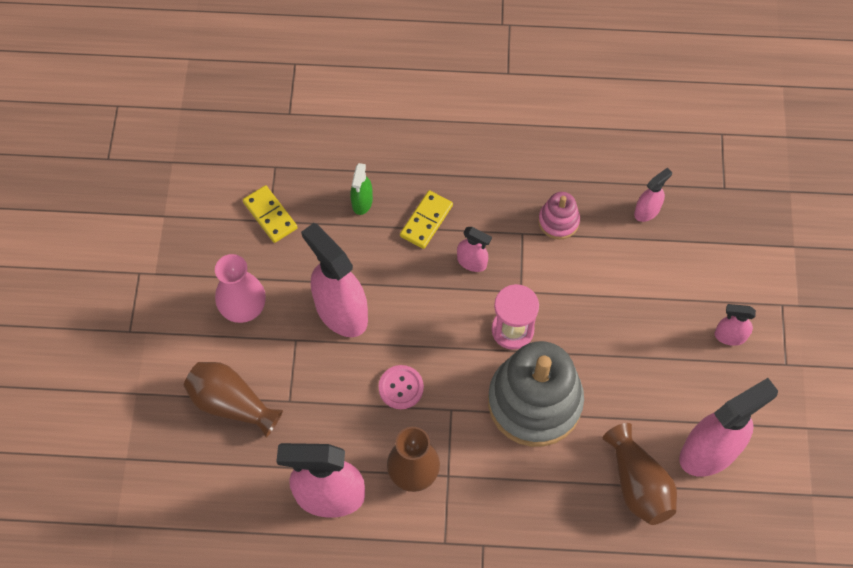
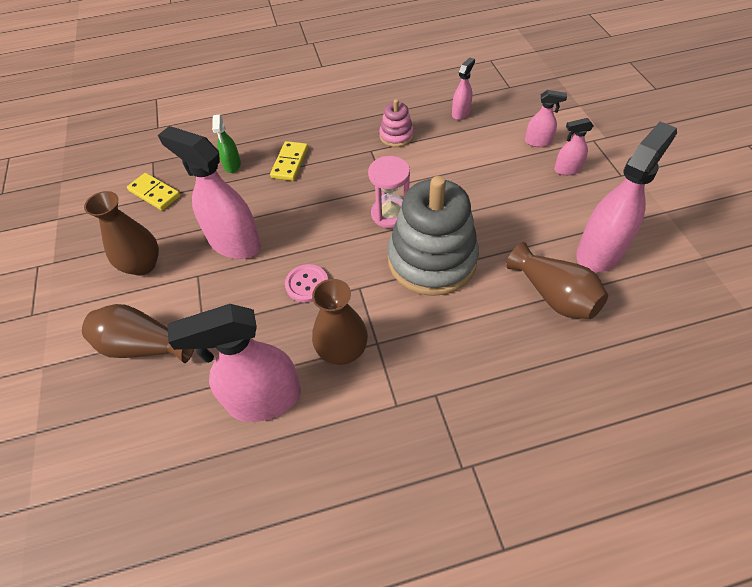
camera: 15 degrees left, 10 degrees down
(243, 308) = (143, 265): pink vase -> brown vase
(472, 262) = (337, 179): pink spray bottle -> pink spray bottle (538, 142)

